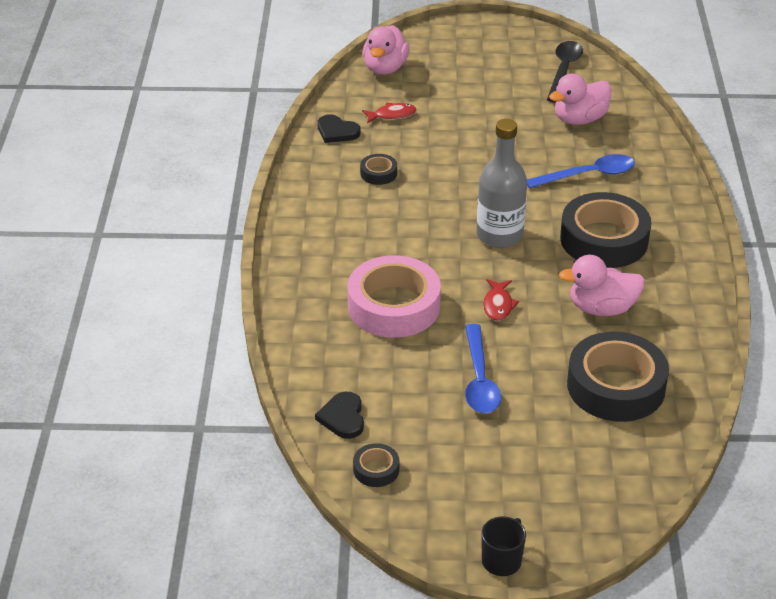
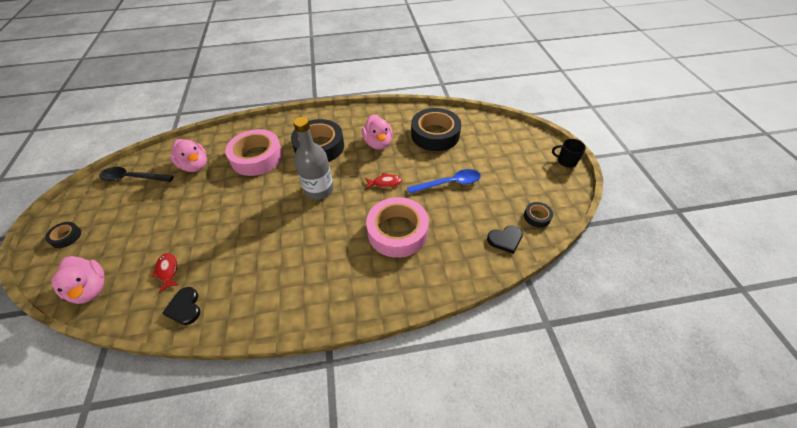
camera: 100 degrees left, 10 degrees up
(337, 131) = (185, 307): black heart -> black heart turned 135 degrees clockwise
(378, 173) = (248, 266): black tape -> black tape (66, 237)
(385, 68) = (91, 289): pink duck -> pink duck turned 45 degrees clockwise
(588, 175) = (257, 157): blue spoon -> pink tape

